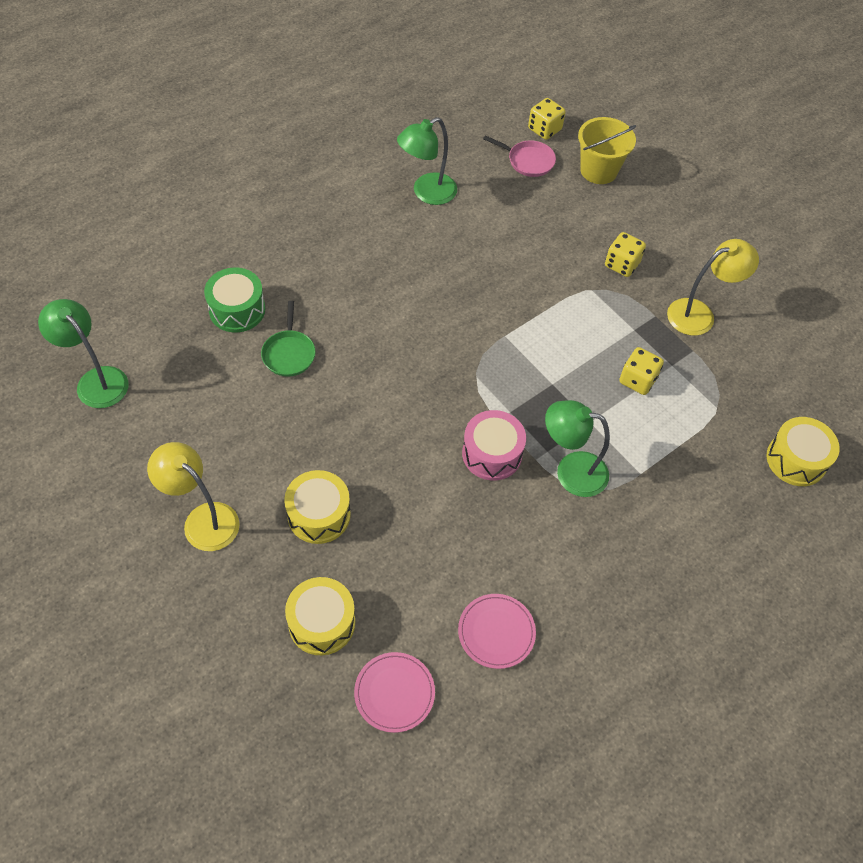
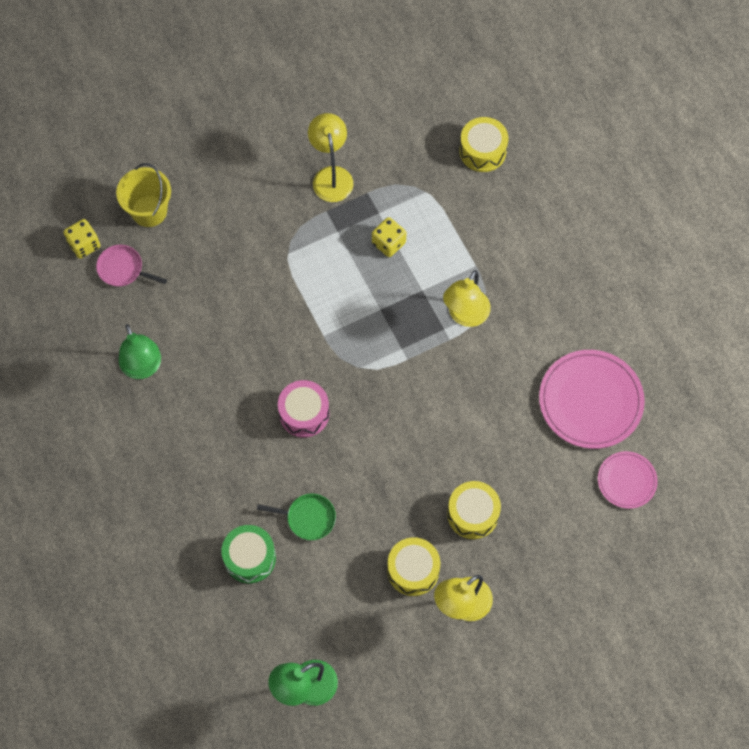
camera: 75 degrees left, 10 degrees up
(322, 623) = (565, 524): yellow drum -> yellow drum (413, 570)
(492, 454) = (439, 371): pink drum -> pink drum (304, 413)
(496, 632) = (590, 401): pink plate -> pink plate, size x1.79
(528, 161) = (123, 269): pink pan -> pink pan turned 105 degrees counterclockwise
(571, 471) = (465, 316): green lamp -> yellow lamp
(622, 264) = (265, 222): yellow dice -> none

